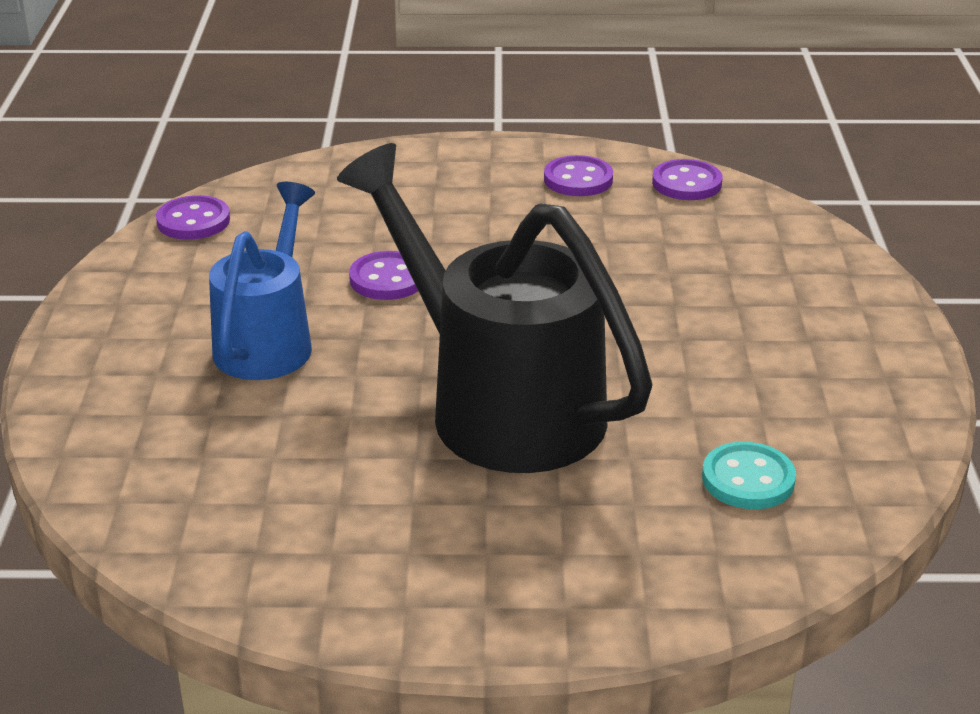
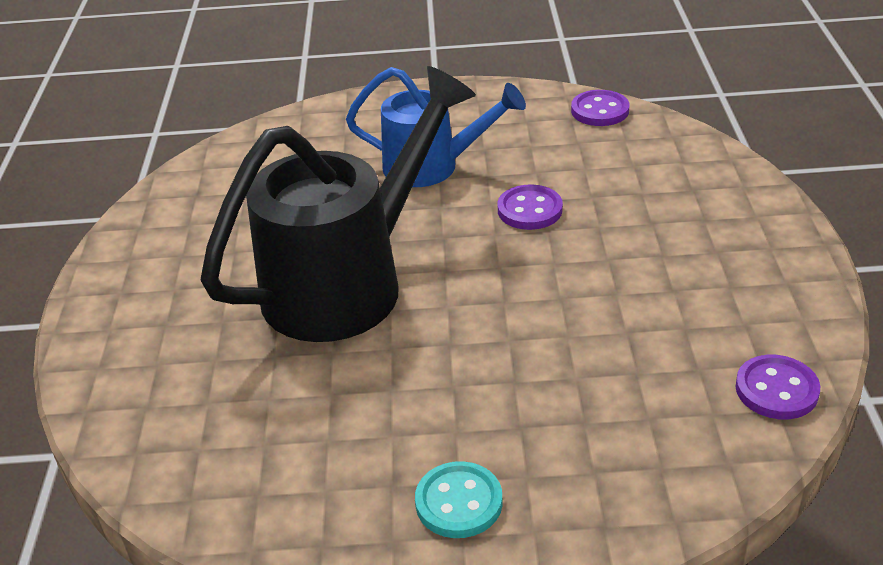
camera: 90 degrees right, 5 degrees up
(578, 179) = (752, 307): purple button -> none
(748, 479) = (235, 427): turquoise button -> turquoise button (459, 502)

